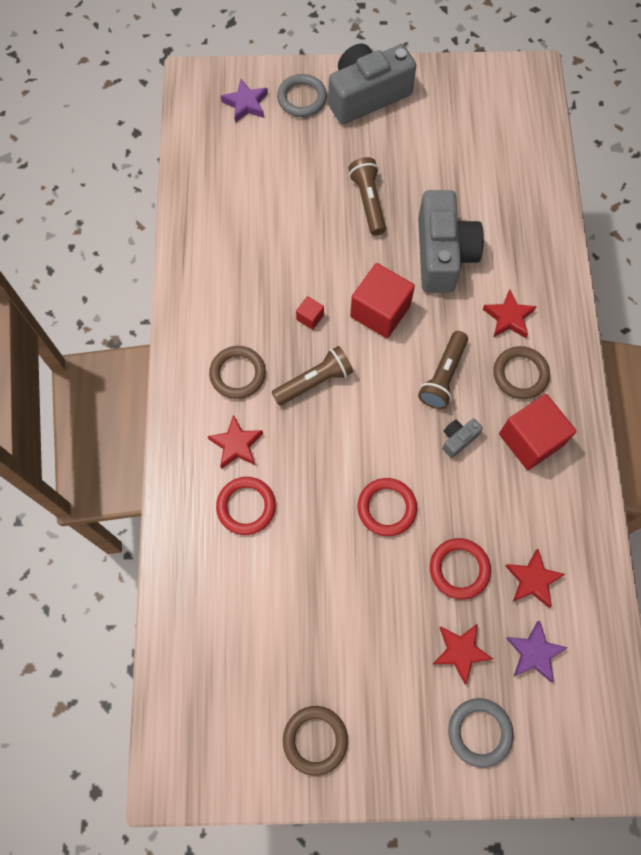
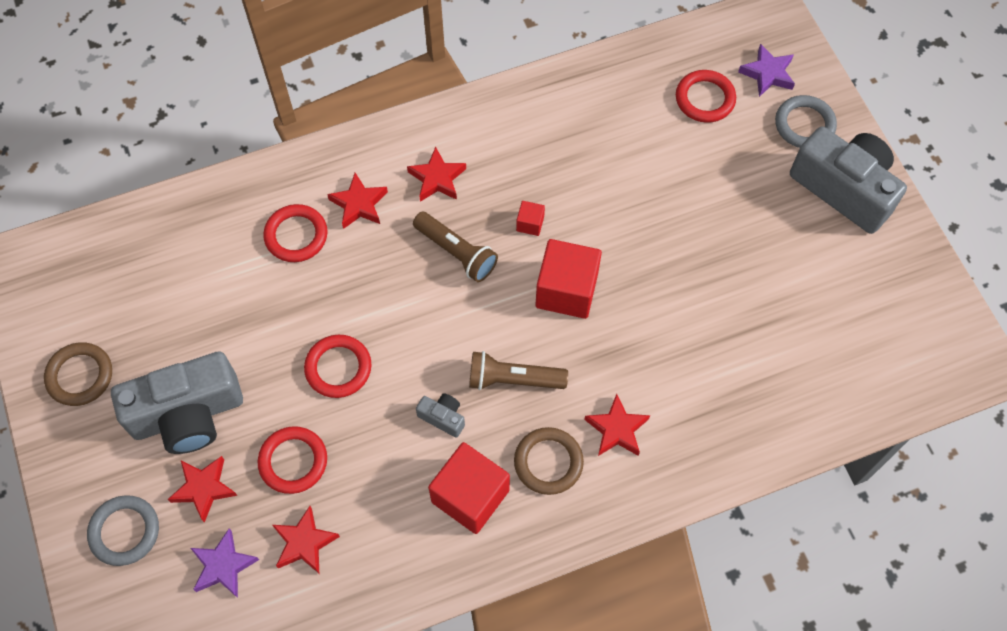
camera: 70 degrees right, 5 degrees down
(238, 374) = (437, 178): brown ring -> red star
(249, 154) = (705, 99): none -> red ring
(368, 202) = (701, 235): brown flashlight -> none
(442, 254) = (668, 334): grey camera -> grey camera (188, 414)

